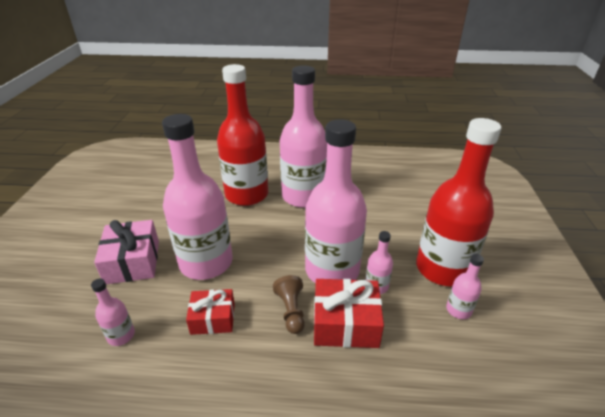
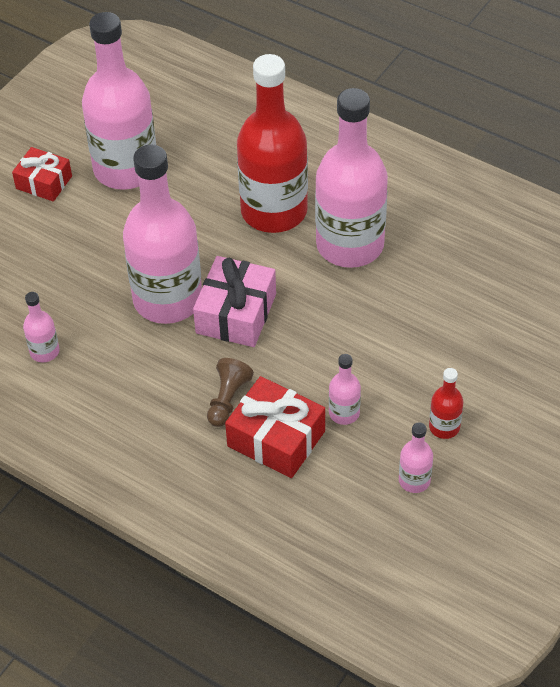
camera: 30 degrees right, 15 degrees up
(133, 261) = (87, 263): pink gift -> pink gift (236, 313)
(213, 318) = (141, 372): red gift -> red gift (44, 182)
(332, 270) = (307, 371): pink bottle -> pink bottle (126, 169)
(442, 269) = (444, 427): red bottle -> red bottle, size x0.42

